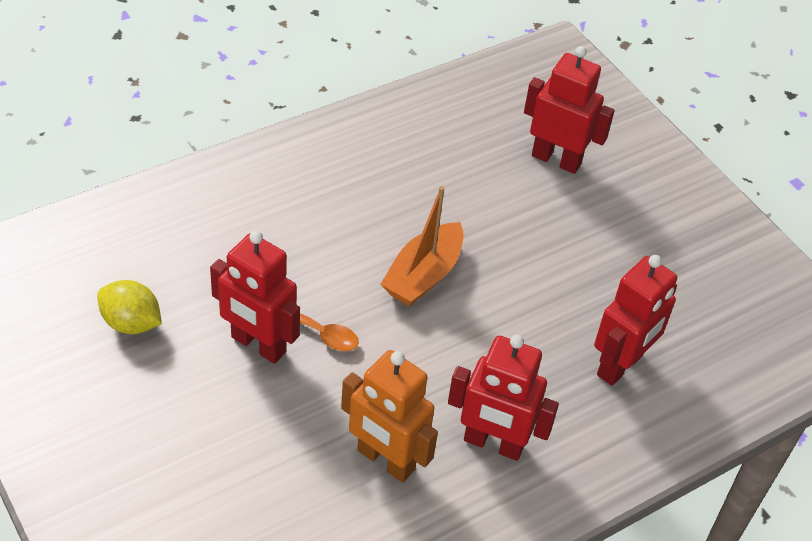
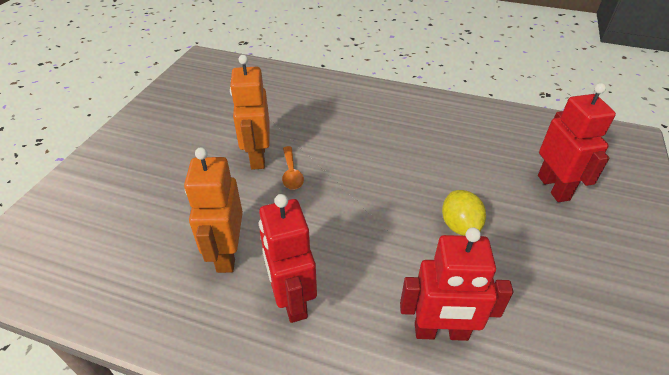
camera: 55 degrees right, 5 degrees down
(131, 323) = (225, 113): yellow lemon -> yellow lemon (459, 226)
(258, 345) = (257, 157): red robot -> orange robot
(423, 275) = (383, 186): orange boat -> none

